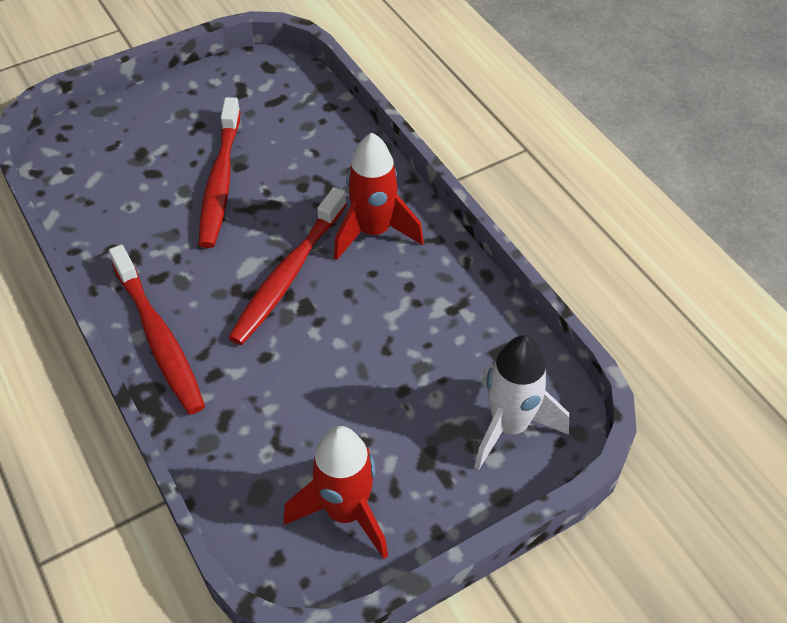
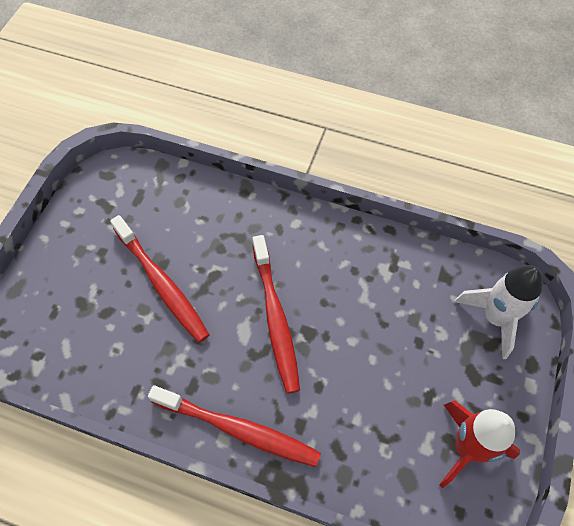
camera: 40 degrees left, 10 degrees up
(374, 232) = (298, 249): red rocket -> none

